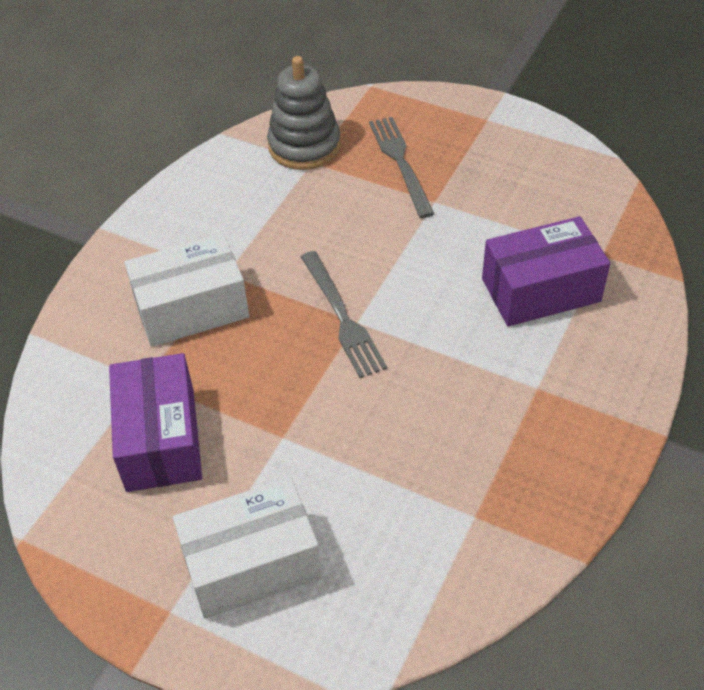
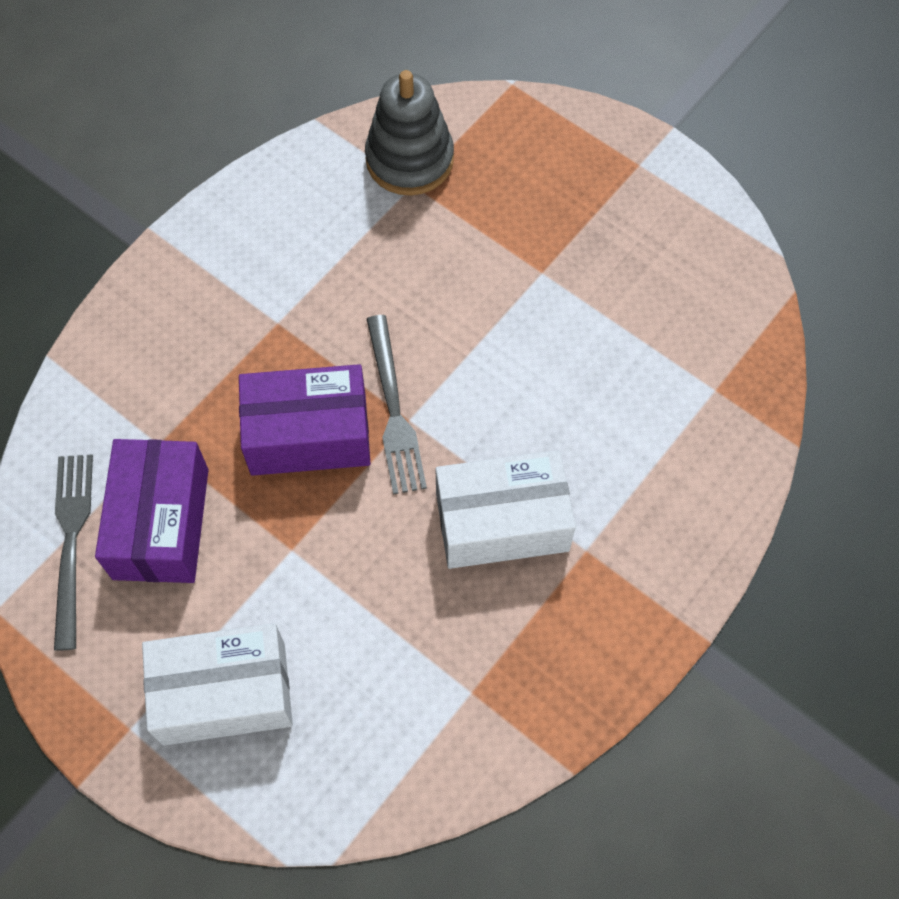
camera: 10 degrees right, 15 degrees up
(191, 308) = (229, 362): white box -> white box (502, 522)
(400, 162) = (517, 208): grey fork -> grey fork (71, 542)
(541, 290) = (629, 423): purple box -> purple box (308, 434)

